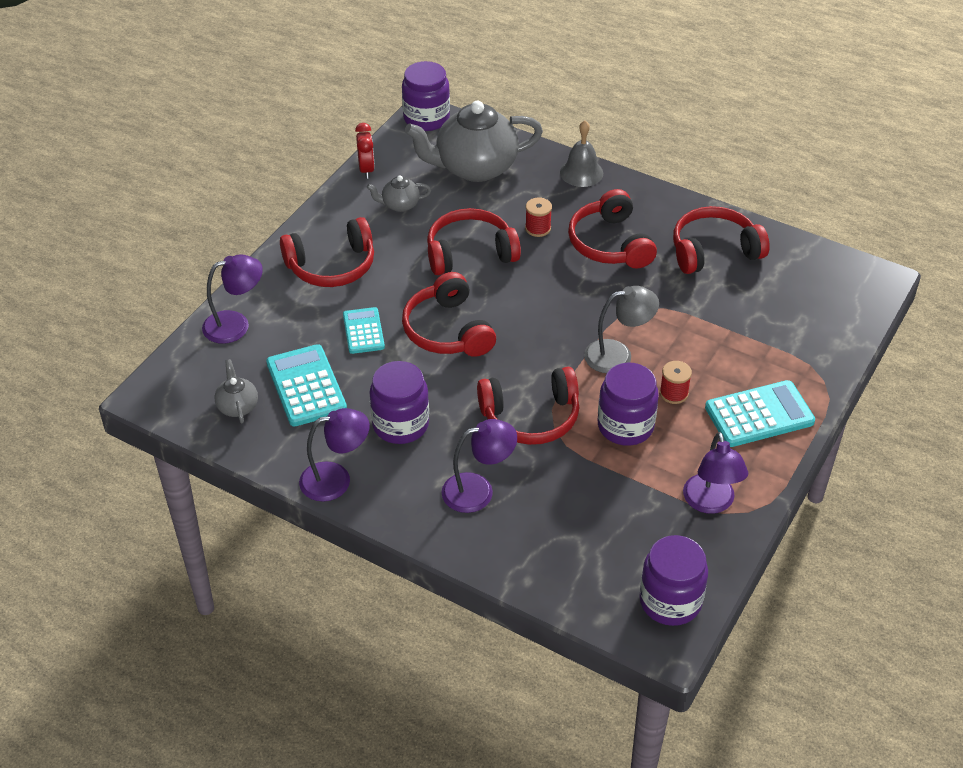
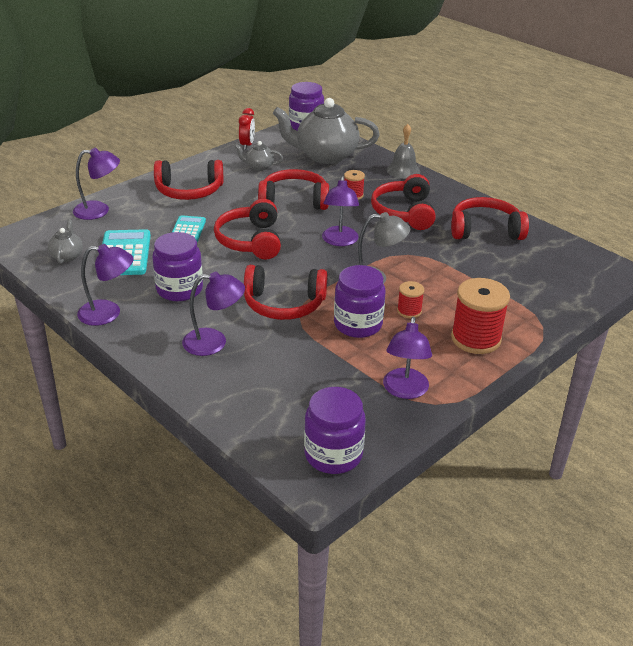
camera: 15 degrees right, 10 degrees down
(553, 307) = (339, 241): none -> purple lamp
(759, 415) = (475, 339): turquoise calculator -> red spool

